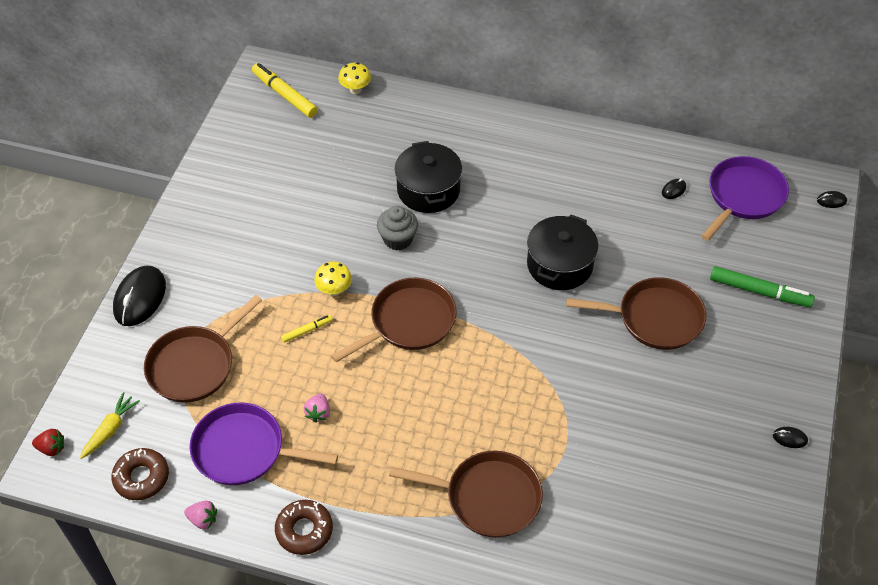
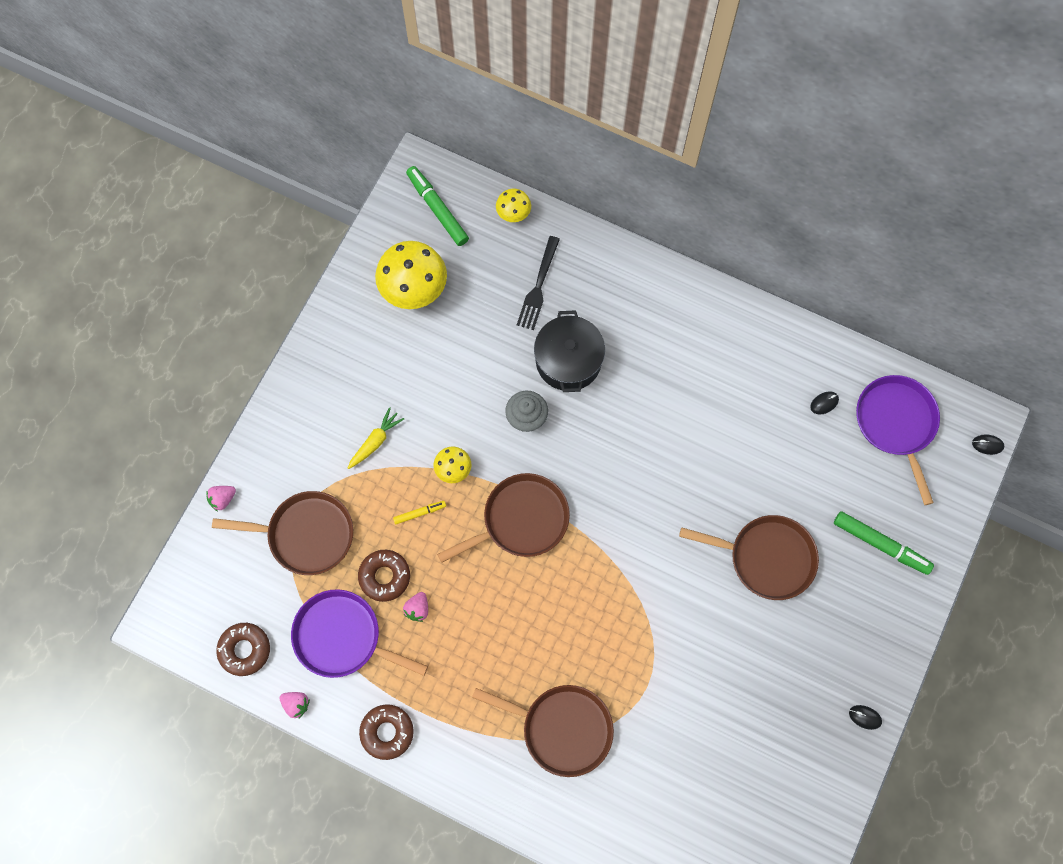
camera: 10 degrees right, 20 degrees up
(52, 448) = (165, 603): red strawberry -> none
(104, 348) = (222, 499): none -> pink strawberry
(110, 429) = (220, 592): yellow carrot -> yellow carrot (375, 441)
(140, 298) = (261, 446): black mouse -> none
(194, 365) = (306, 534): brown pan -> brown pan turned 135 degrees counterclockwise
(272, 156) = (414, 290): none -> yellow mushroom
(280, 390) = (384, 576): none -> brown donut
(284, 95) = (437, 209): yellow marker -> green marker
(389, 138) = (538, 286): none -> black fork
(559, 265) = (685, 477): black pot -> none
(743, 196) = (896, 423): purple pan -> purple pan turned 60 degrees counterclockwise

